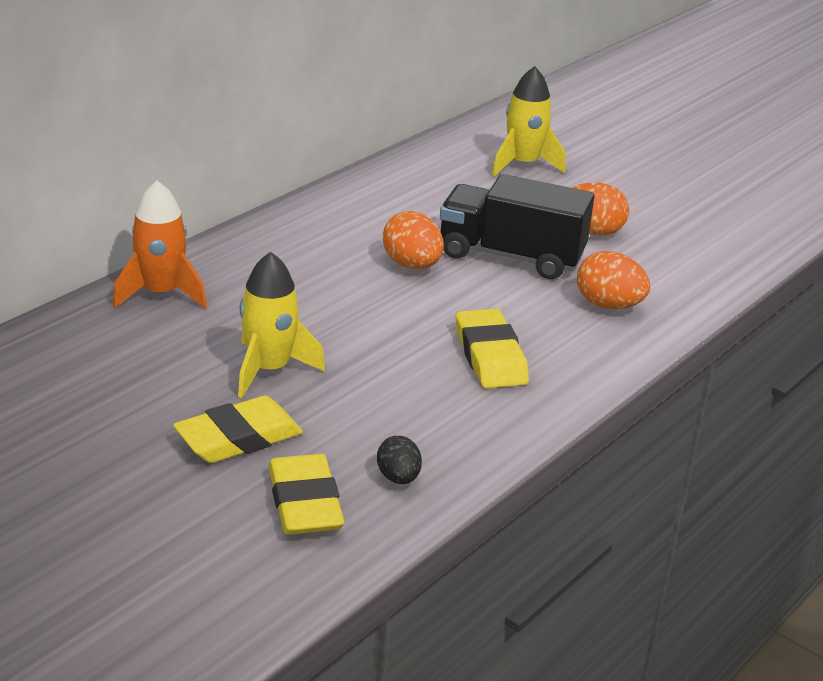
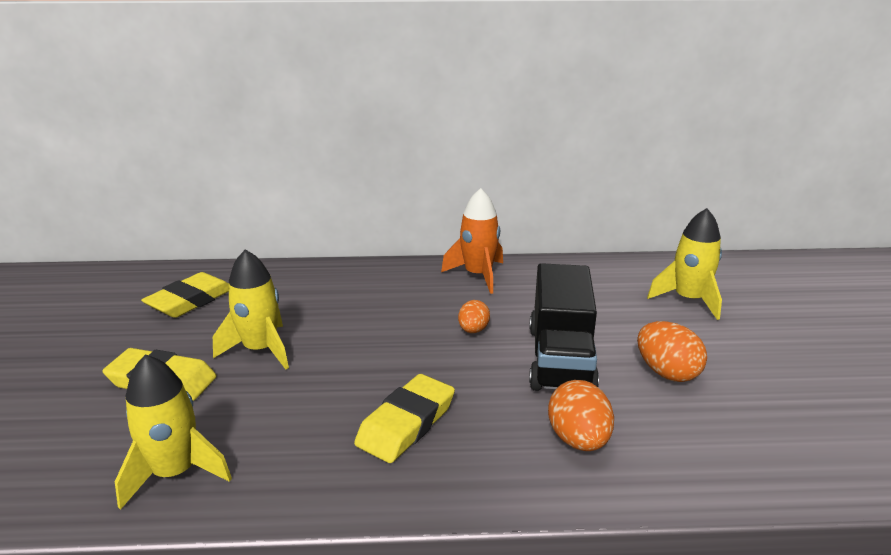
camera: 50 degrees right, 5 degrees down
(161, 293) = (300, 278): orange rocket -> orange rocket (478, 275)
(305, 502) = (100, 448): yellow eraser -> yellow eraser (190, 301)
(398, 478) = (175, 473): black egg -> yellow rocket
(412, 265) = (473, 330): orange egg -> orange egg, size x0.64
(511, 256) = (560, 359): black truck -> black truck turned 150 degrees counterclockwise

